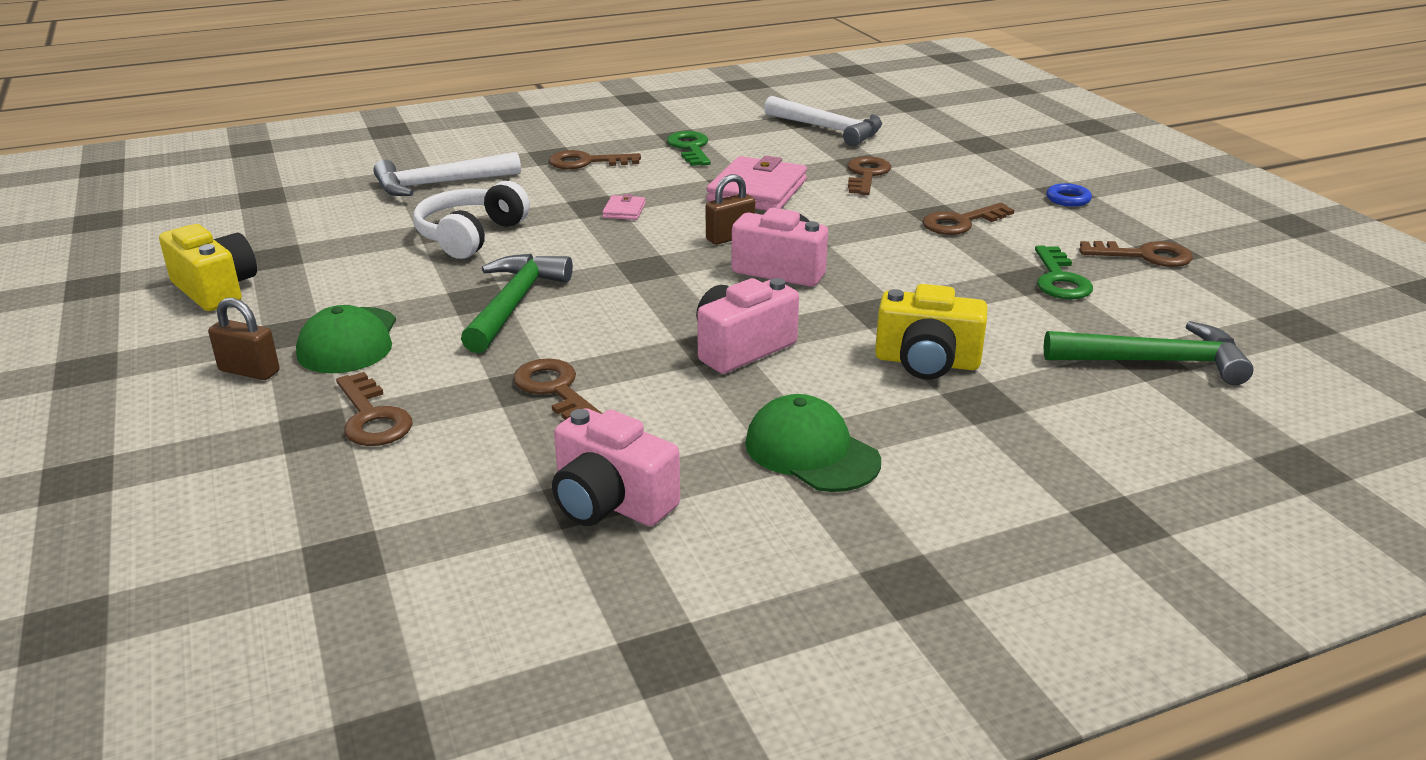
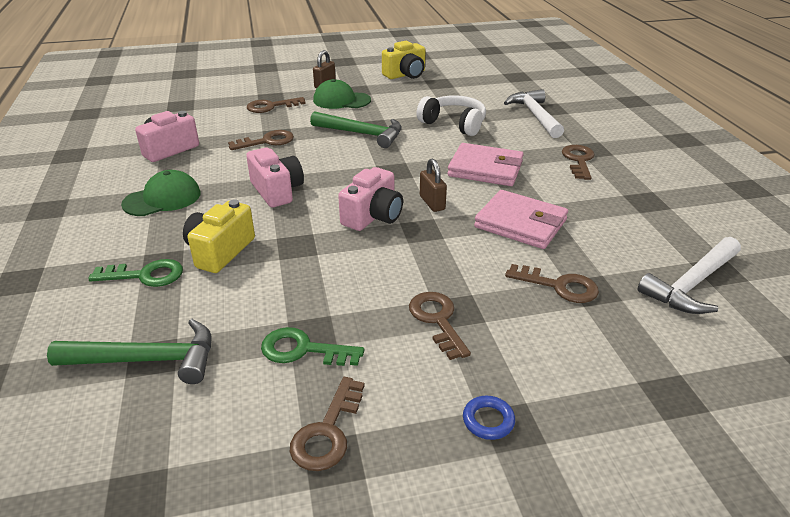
camera: 100 degrees right, 5 degrees up
(624, 211) = (485, 169): pink wallet -> pink wallet, size x2.23
(690, 148) = (617, 203): green key -> green key (145, 275)
(1155, 361) = (148, 360): green hammer -> green hammer turned 105 degrees counterclockwise

